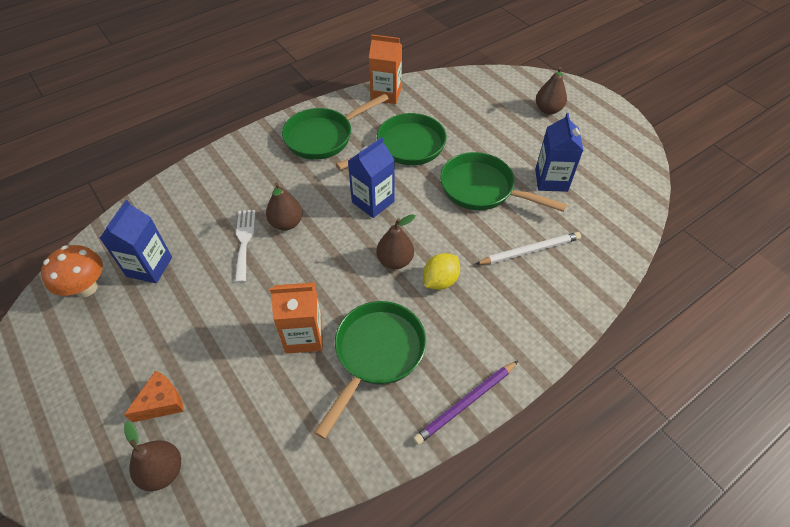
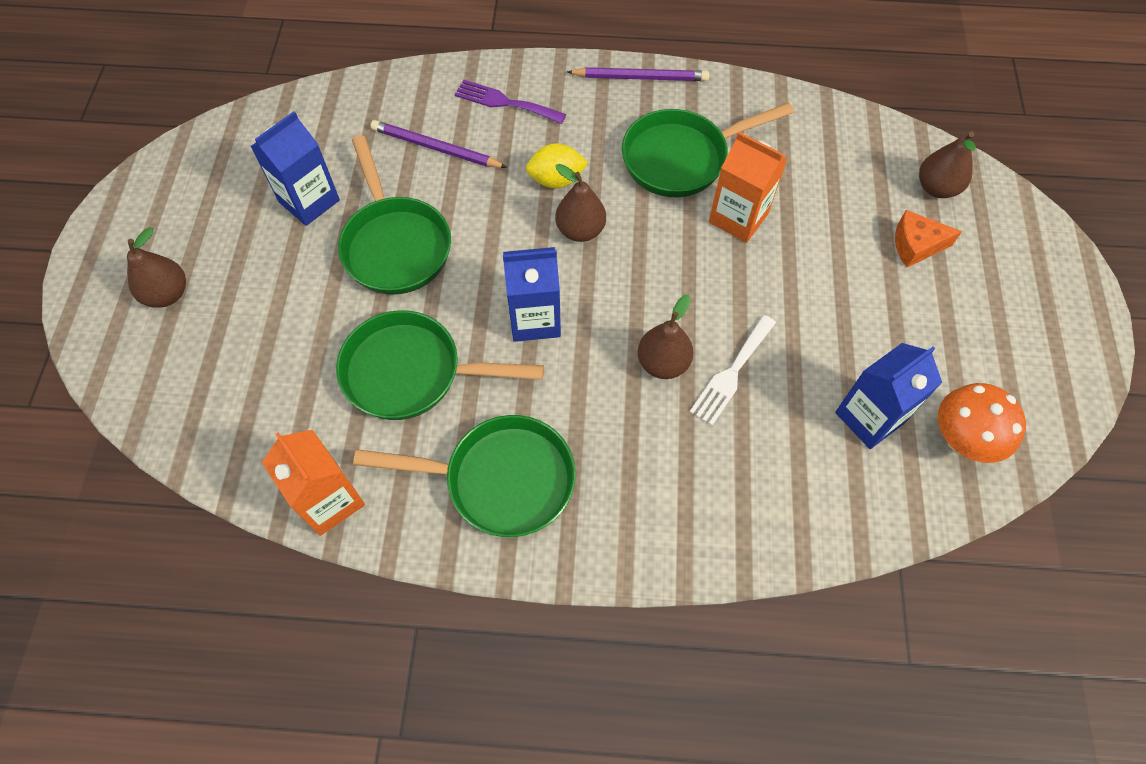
camera: 140 degrees left, 10 degrees up
(530, 250) = (436, 148): white pencil -> purple pencil
(530, 310) = (505, 102): none -> purple fork

